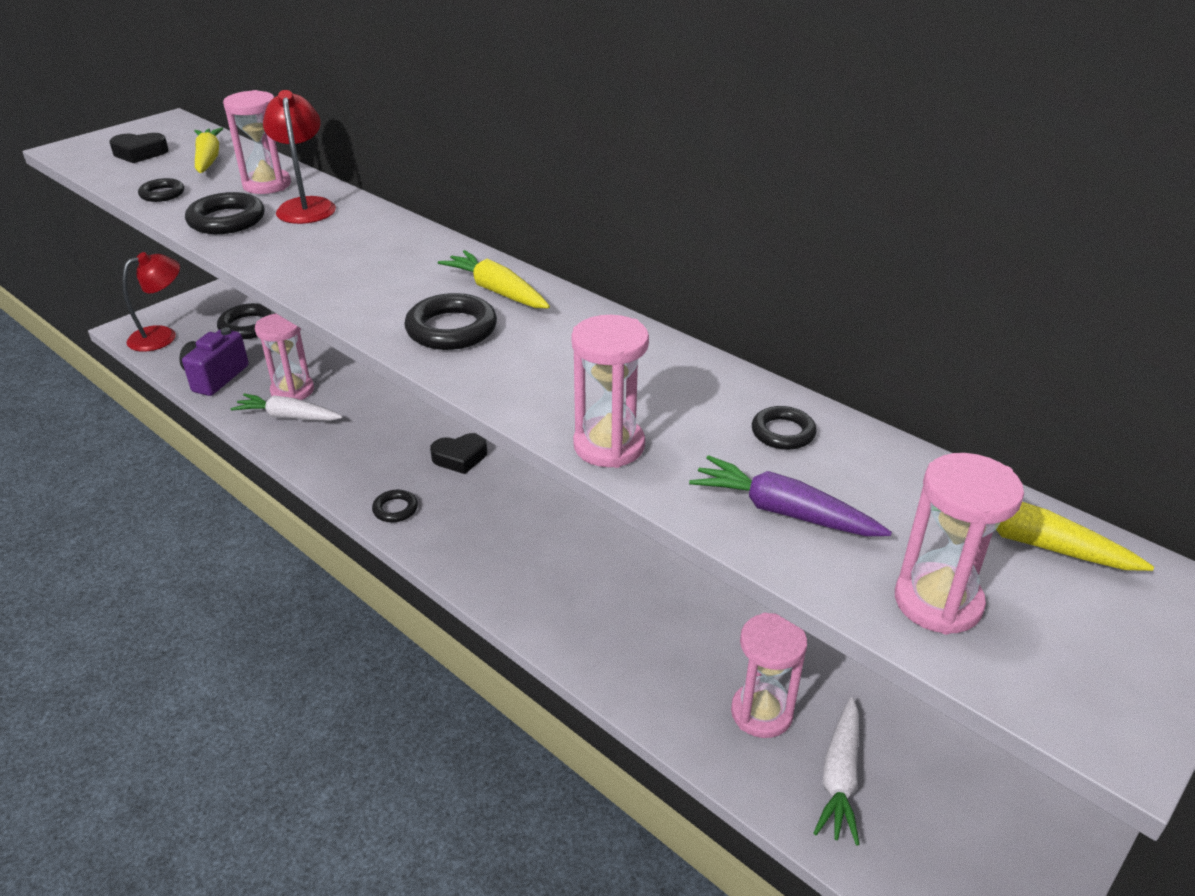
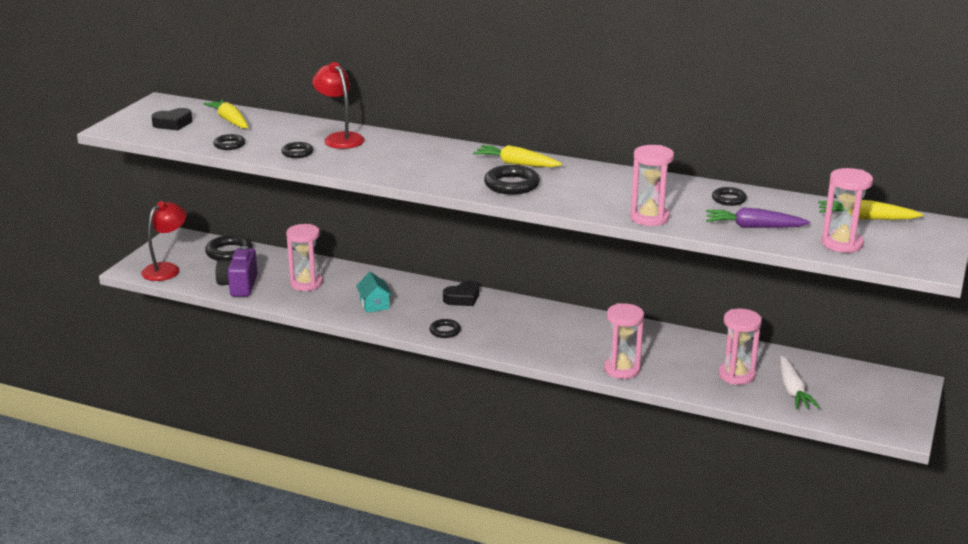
camera: 20 degrees left, 10 degrees down
(227, 220) = (297, 153): black ring -> black ring, size x0.60
(267, 185) = (295, 130): pink hourglass -> pink hourglass (622, 369)
(288, 417) = (319, 298): white carrot -> none
(344, 442) = (374, 304): none -> turquoise house

